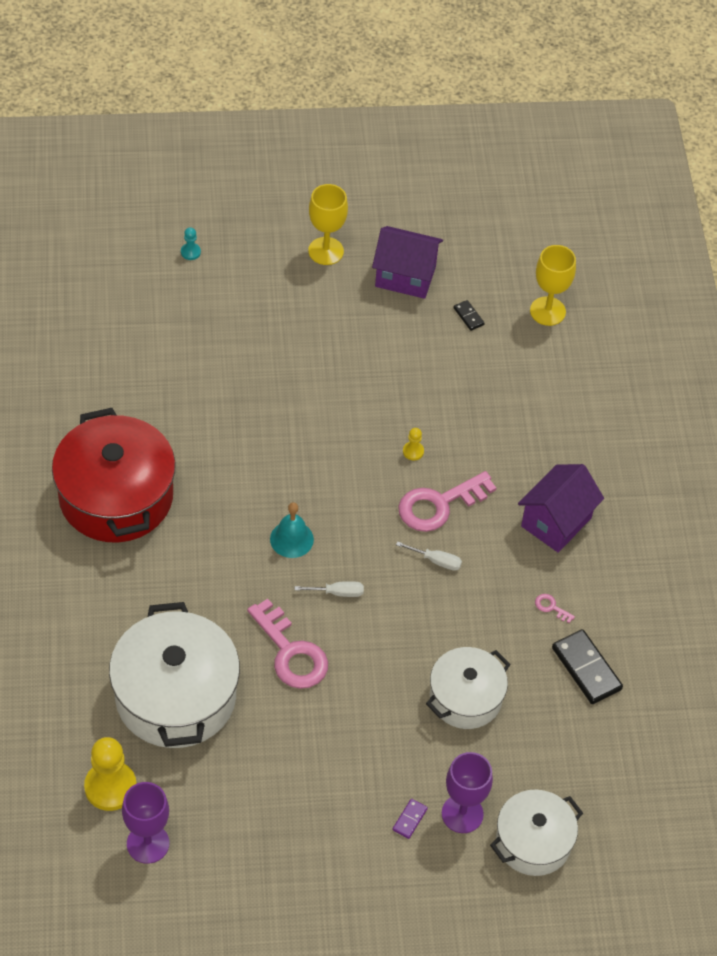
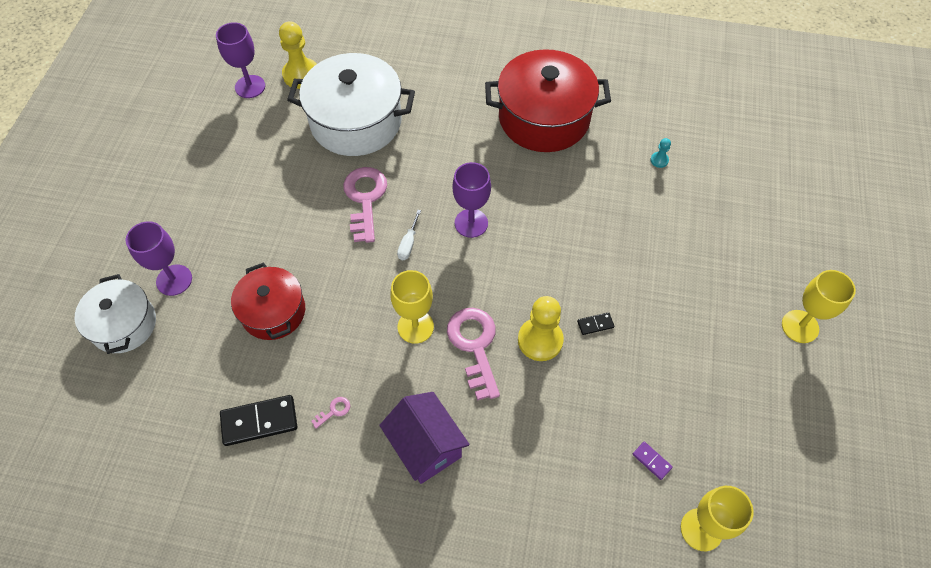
camera: 110 degrees right, 5 degrees up
(190, 252) = (802, 215): turquoise pawn -> turquoise pawn (659, 160)
(291, 539) = (471, 223): turquoise bell -> purple goblet
(291, 652) = (365, 199): pink key -> pink key turned 105 degrees clockwise
(405, 276) = (762, 392): purple house -> none
(409, 819) = (188, 243): purple domino -> purple domino (651, 461)
(413, 451) = (540, 340): yellow pawn -> yellow pawn, size x2.19
(436, 561) = (415, 327): white screwdriver -> yellow goblet
(465, 698) = (273, 312): white pot -> red pot
(468, 316) = (702, 440): black domino -> black domino (595, 324)

